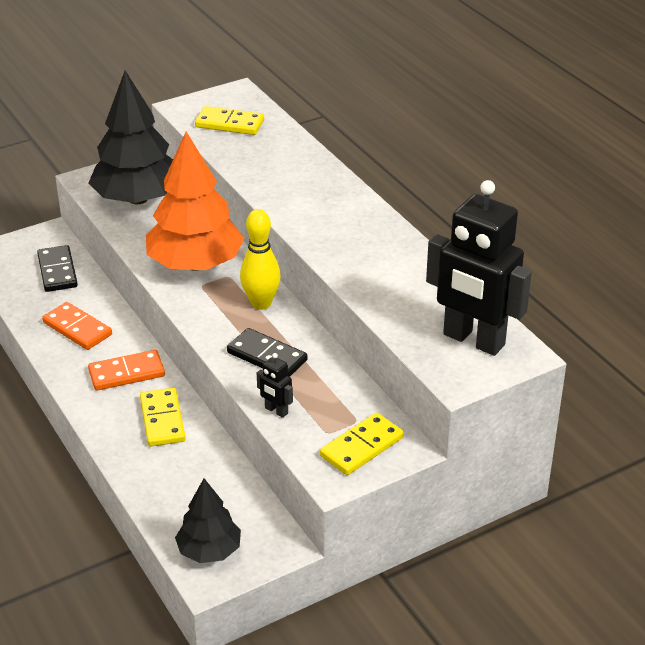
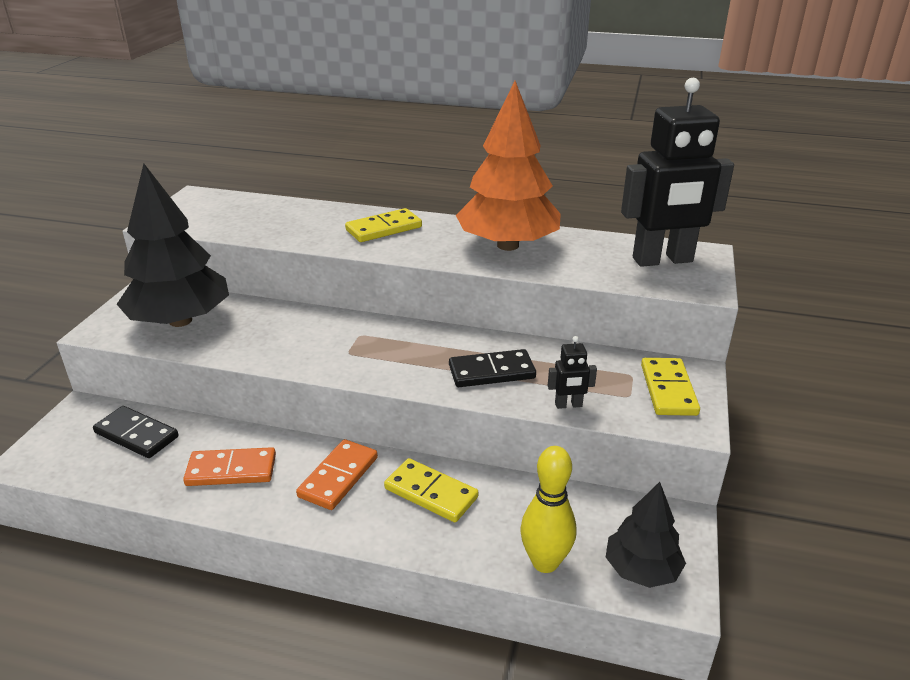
camera: 45 degrees left, 5 degrees down
(195, 264) = (317, 341): orange tree -> orange tree (507, 245)
(229, 124) = (226, 216): yellow domino -> yellow domino (383, 228)
(261, 303) = (421, 339): yellow bowling pin -> yellow bowling pin (545, 562)

